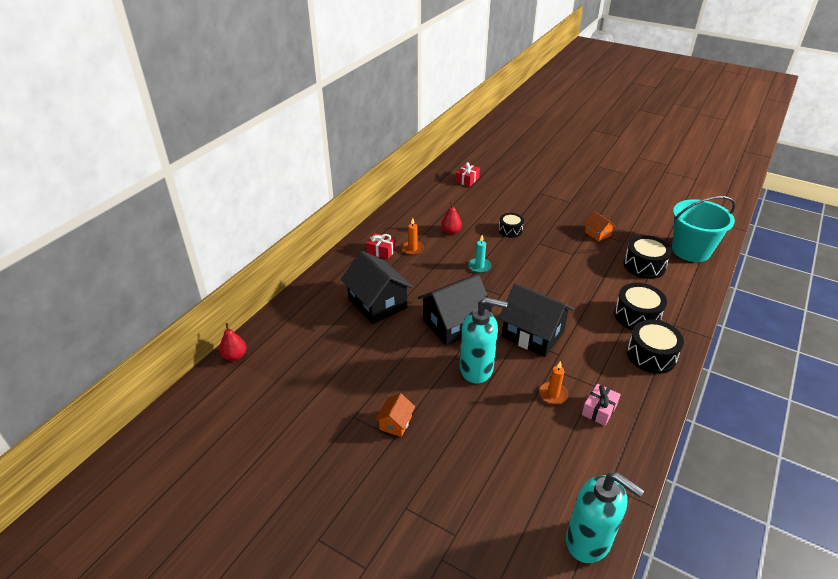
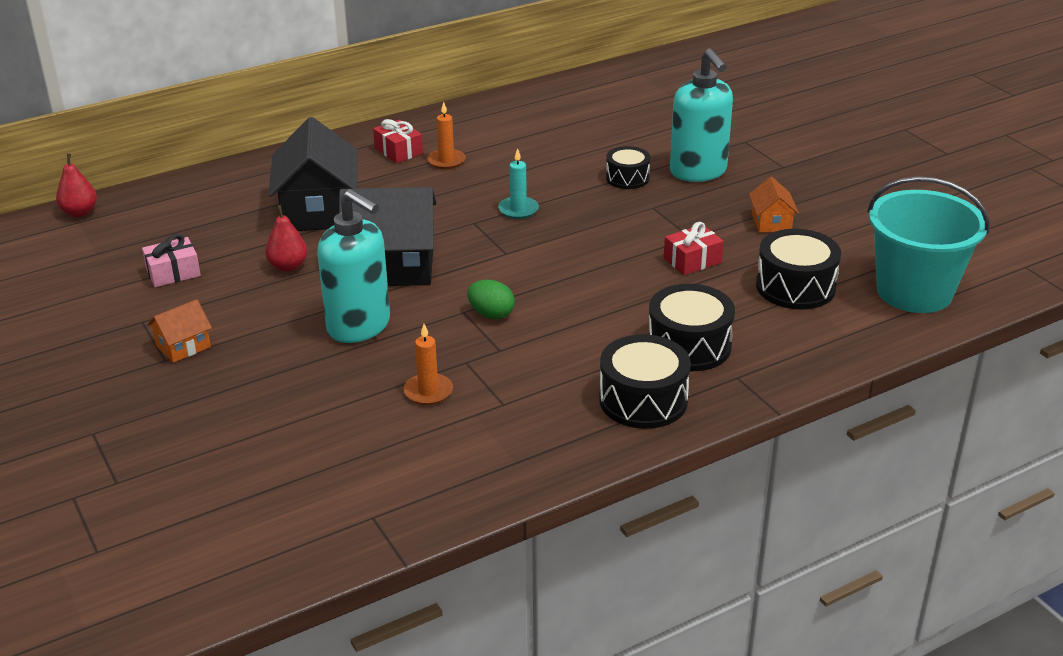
camera: 30 degrees right, 5 degrees down
(451, 231) = (531, 155): red pear -> red pear (288, 266)
(467, 180) = (643, 94): red gift -> red gift (692, 260)
(532, 334) = (491, 314): black house -> green egg
(589, 541) = (268, 558): turquoise soap dispenser -> turquoise soap dispenser (698, 172)
(599, 410) = (472, 432): pink gift -> pink gift (173, 273)

